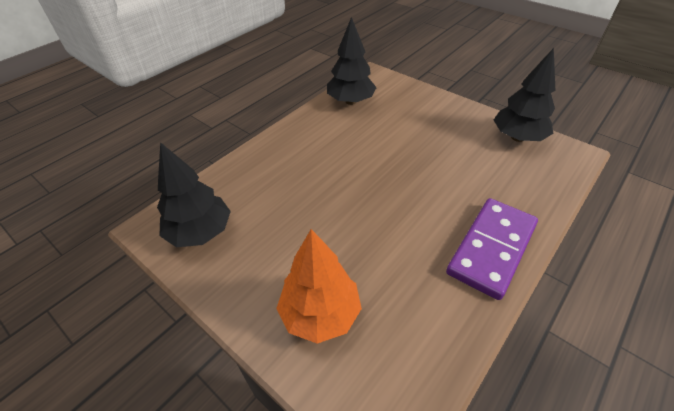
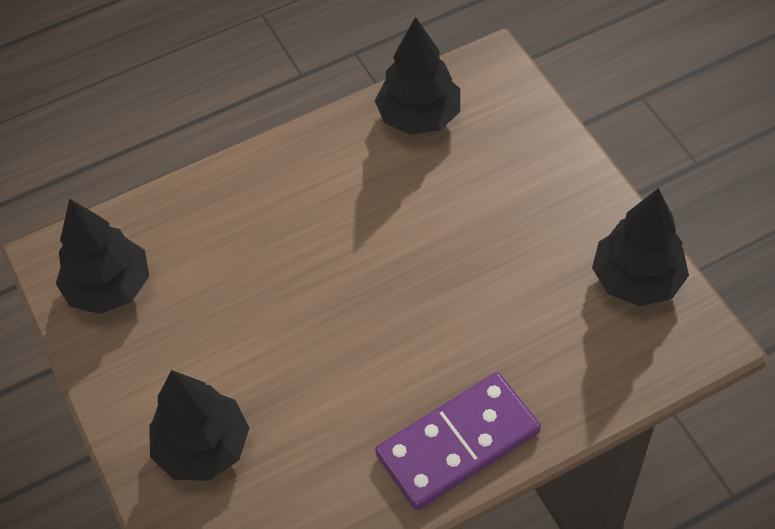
camera: 25 degrees right, 10 degrees up
(320, 313) = (203, 447): orange tree -> black tree

